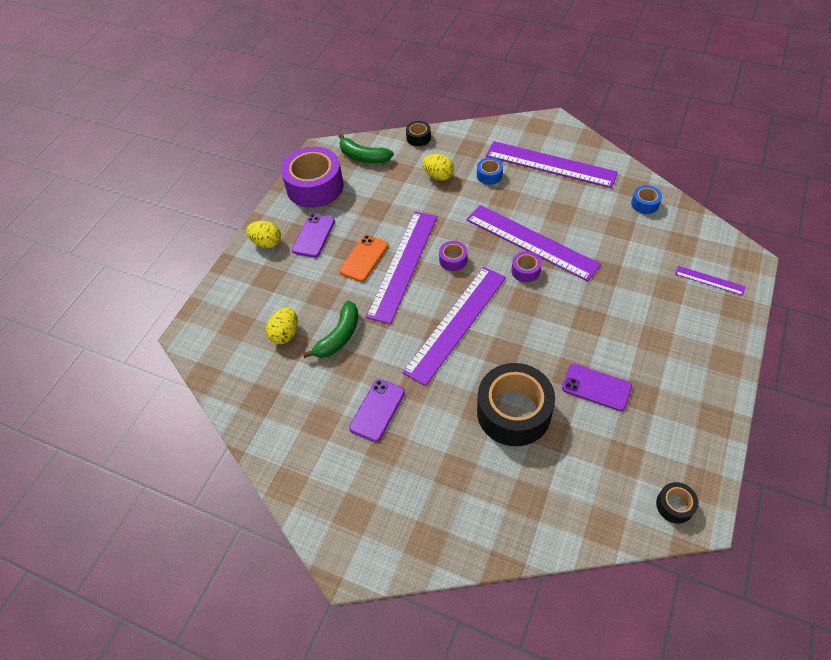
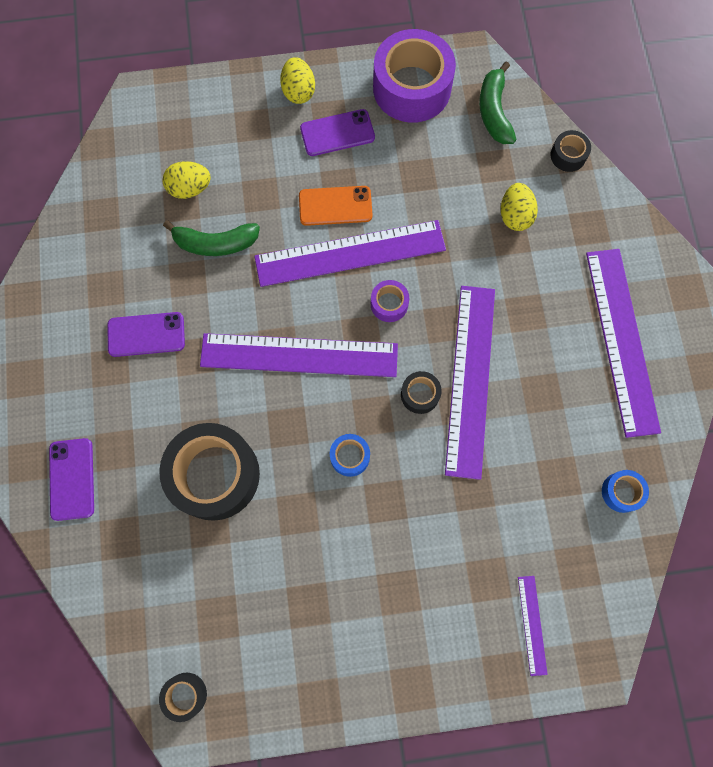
camera: 55 degrees right, 20 degrees up
(489, 175) = (554, 275): blue tape -> blue tape (350, 456)
(525, 271) = (420, 394): purple tape -> black tape
(596, 387) = (293, 550): purple phone -> purple phone (72, 479)

